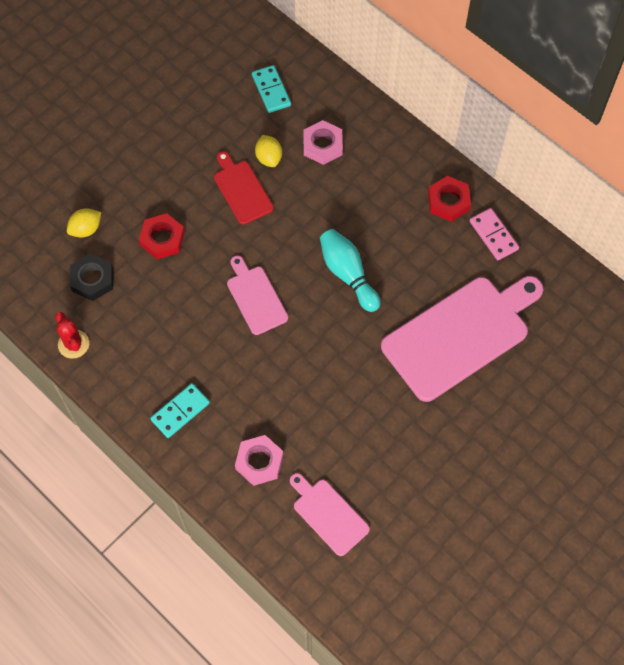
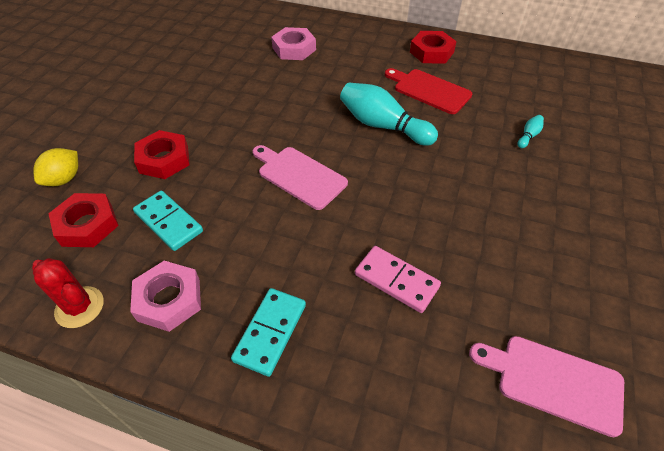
camera: 25 degrees left, 15 degrees down
(92, 279) = (87, 225): black nut -> red nut
(241, 190) = (233, 97): red cutting board -> red cutting board (429, 90)
(259, 462) = (415, 352): pink nut -> pink nut (169, 299)
(269, 158) = (248, 69): yellow lemon -> none
(271, 90) = (225, 29): turquoise domino -> turquoise domino (168, 222)
(460, 335) = (528, 136): pink cutting board -> turquoise bowling pin
(493, 235) = (488, 61): pink domino -> pink domino (396, 280)

